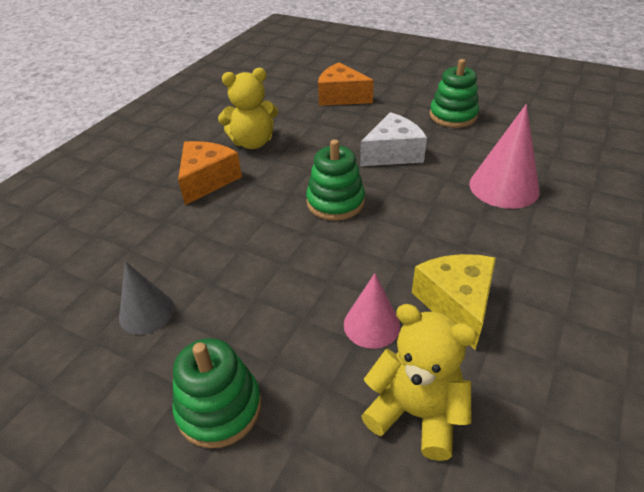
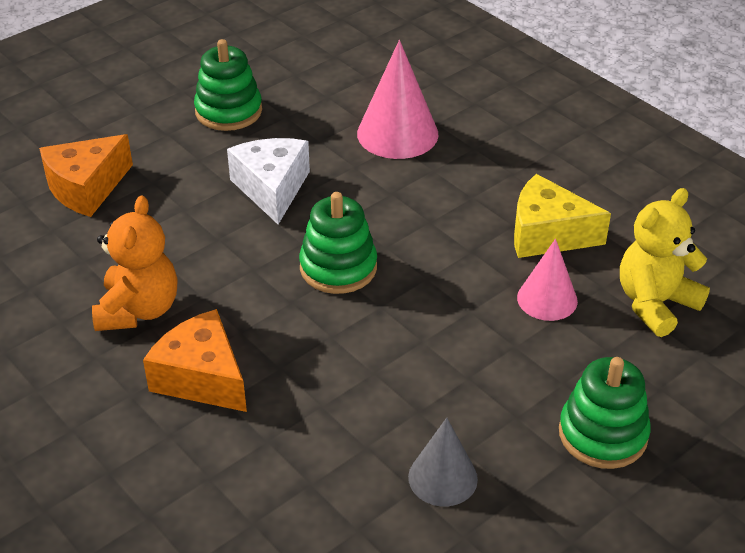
camera: 70 degrees left, 0 degrees up
(253, 143) = (138, 310): yellow teddy bear -> orange teddy bear

